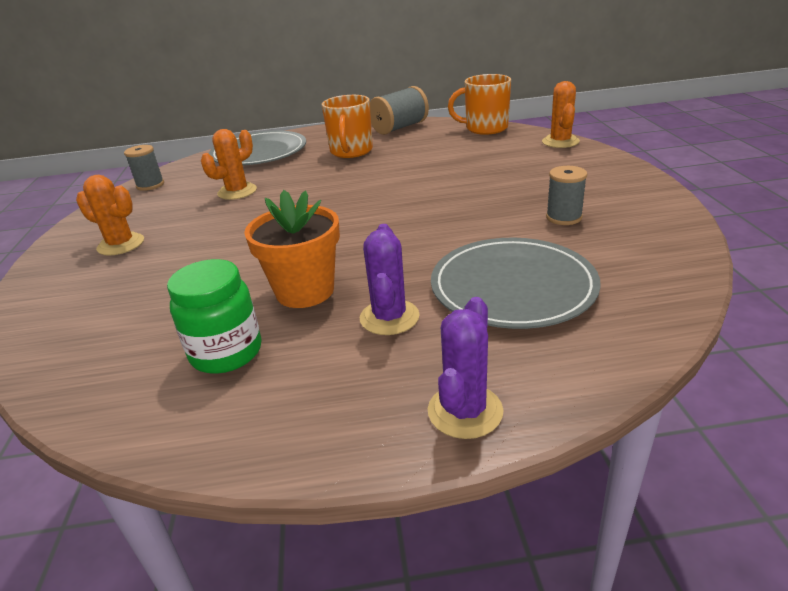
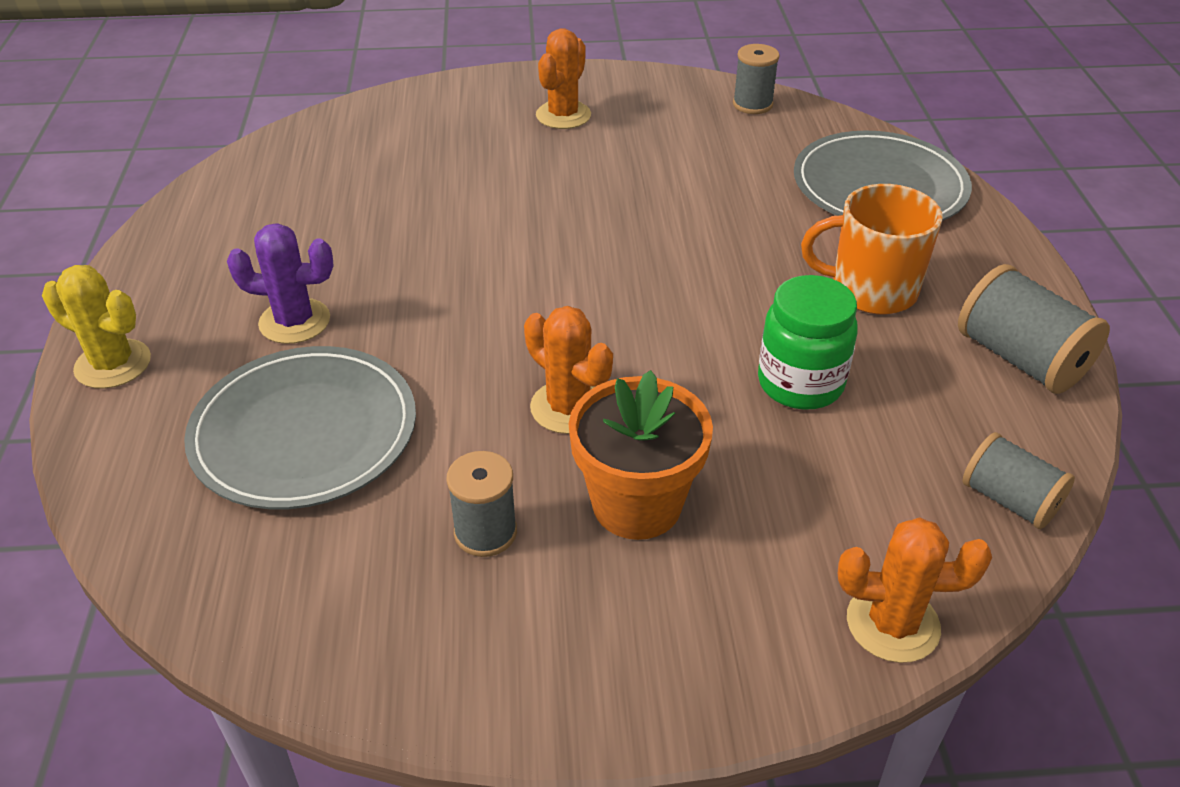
camera: 90 degrees right, 10 degrees up
(226, 353) = (294, 215): green jar -> green jar (800, 383)
(237, 192) = (706, 181): orange cactus -> orange cactus (568, 407)
(305, 291) = (384, 258): orange flower pot -> orange flower pot (637, 504)
(465, 411) = (113, 364): purple cactus -> yellow cactus
(485, 128) = (1009, 500): orange mug -> grey spool

